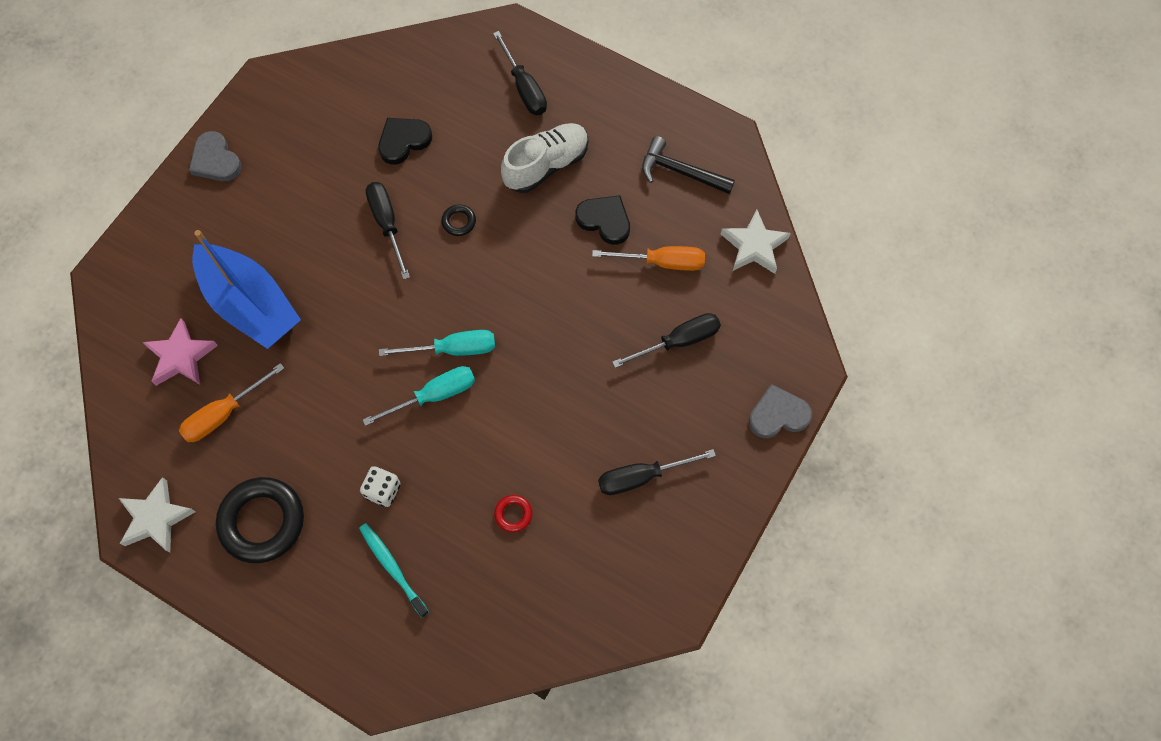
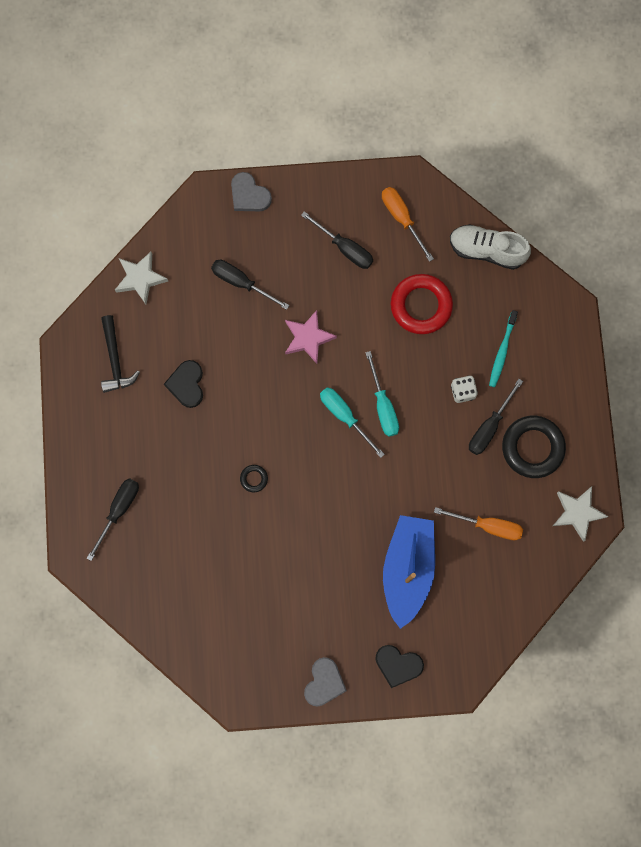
camera: 125 degrees left, 10 degrees up
(181, 357) = (473, 584): pink star -> pink star (308, 338)
(387, 224) = (289, 525): black screwdriver -> black screwdriver (489, 426)
(403, 141) = (219, 562): black heart -> black heart (398, 665)
(434, 395) = (383, 405): turquoise screwdriver -> turquoise screwdriver turned 135 degrees counterclockwise
(513, 514) = (421, 306): red ring -> red ring, size x2.27
(546, 165) = (171, 451): white shoe -> white shoe (486, 250)
(662, 262) = (192, 328): orange screwdriver -> orange screwdriver (402, 219)

